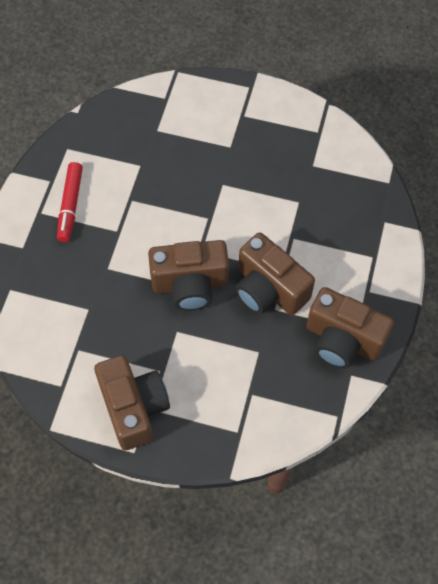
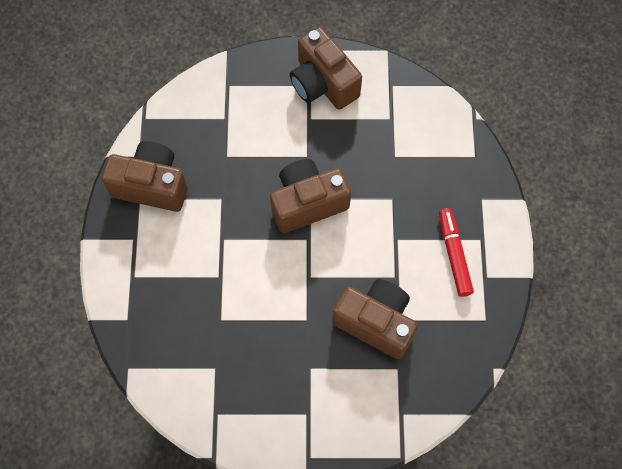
camera: 165 degrees right, 5 degrees up
(269, 289) = (231, 217): brown camera -> brown camera (376, 322)

